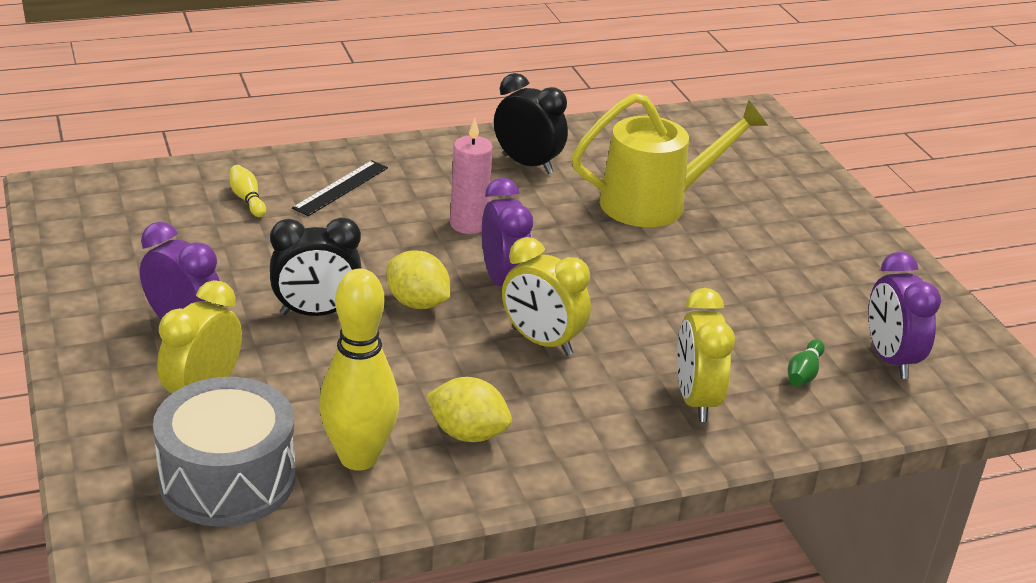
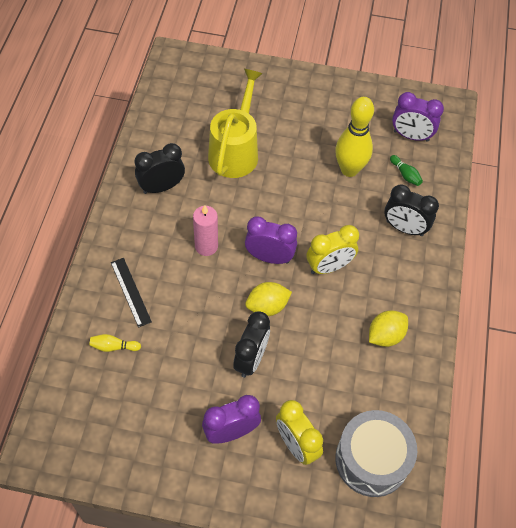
camera: 60 degrees left, 25 degrees up
(358, 457) = (382, 392): yellow bowling pin -> yellow bowling pin (349, 169)
(695, 400) = (404, 228): yellow clock -> black clock

